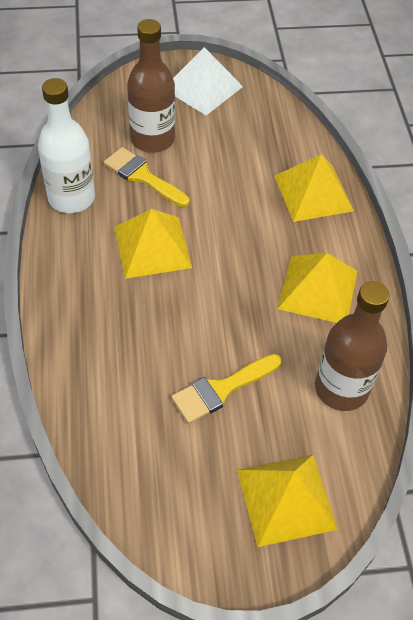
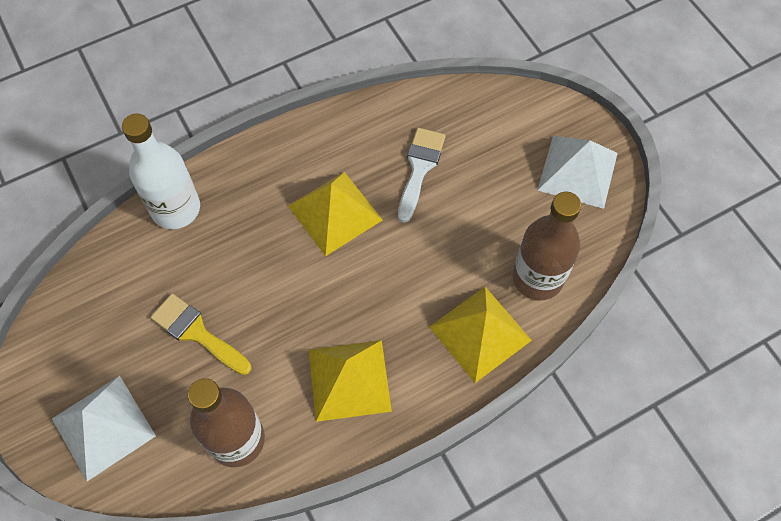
camera: 70 degrees right, 10 degrees up
(71, 198) = (362, 123): white bottle -> white bottle (176, 208)
(142, 176) = (419, 168): yellow brush -> white brush
(152, 139) = (474, 156): brown bottle -> brown bottle (537, 278)
(286, 499) = (103, 427): yellow pyramid -> white pyramid

